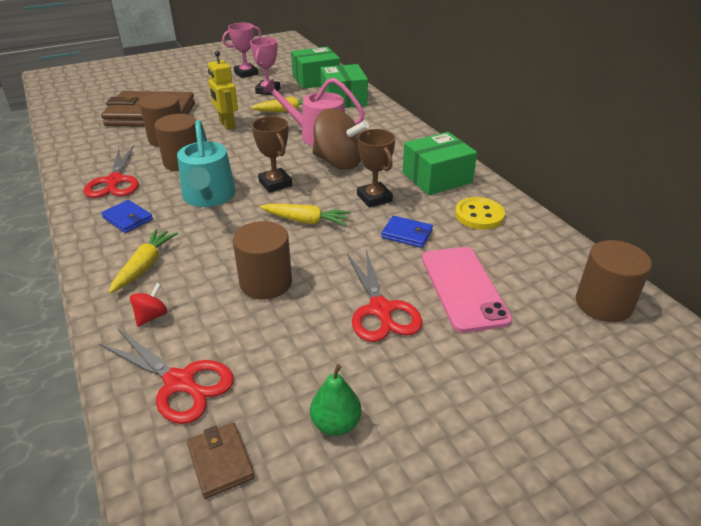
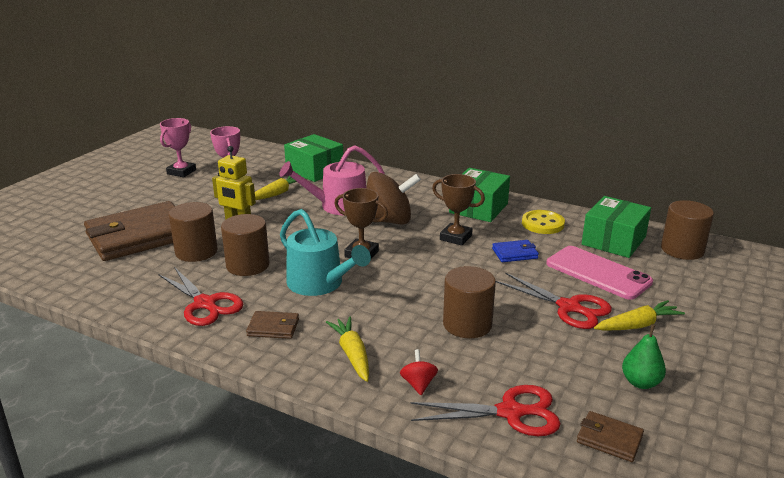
camera: 35 degrees left, 10 degrees down
(128, 219) = (273, 327): blue wallet -> brown wallet
(306, 221) = (430, 272): yellow carrot -> yellow carrot (637, 325)
(316, 79) = (262, 160): green box -> green box (613, 241)

